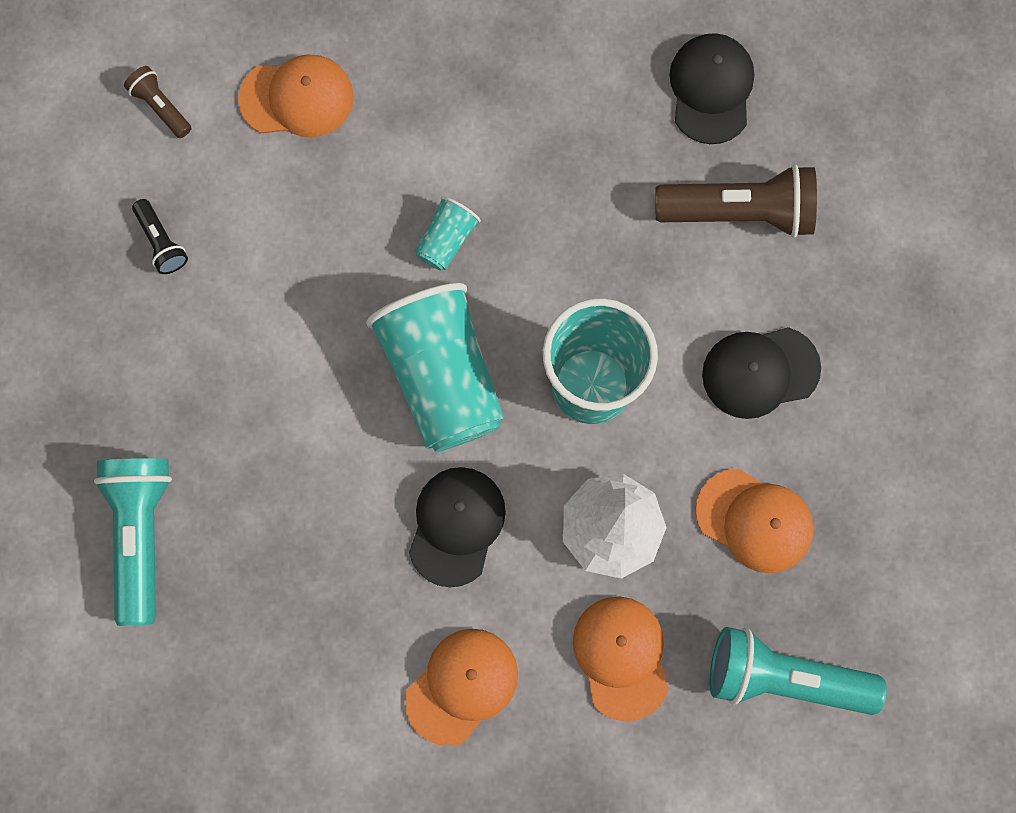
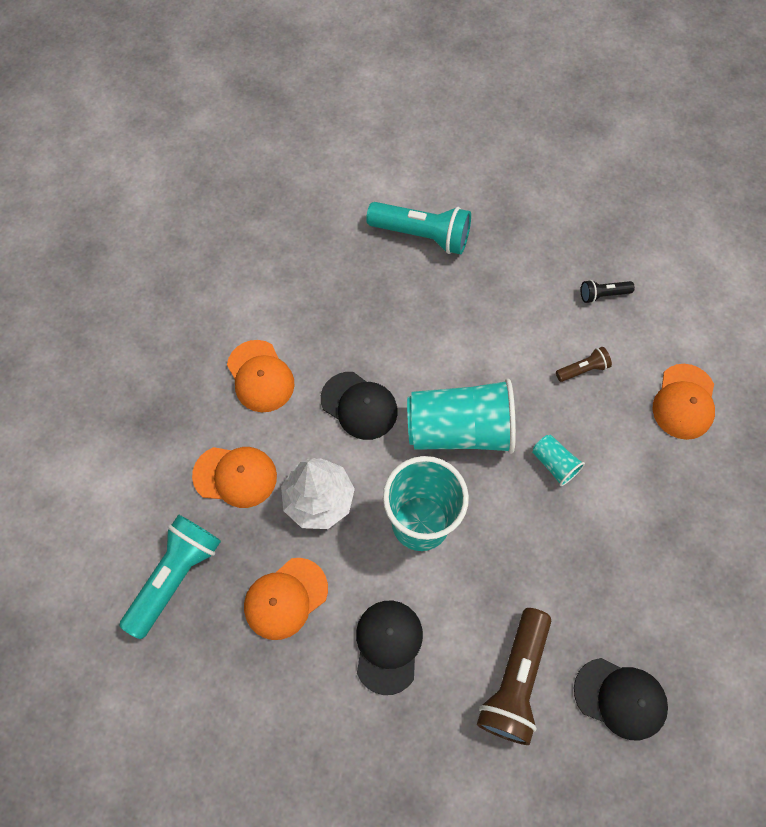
camera: 110 degrees right, 10 degrees down
(161, 107) = (697, 319): brown flashlight -> brown flashlight (582, 369)

